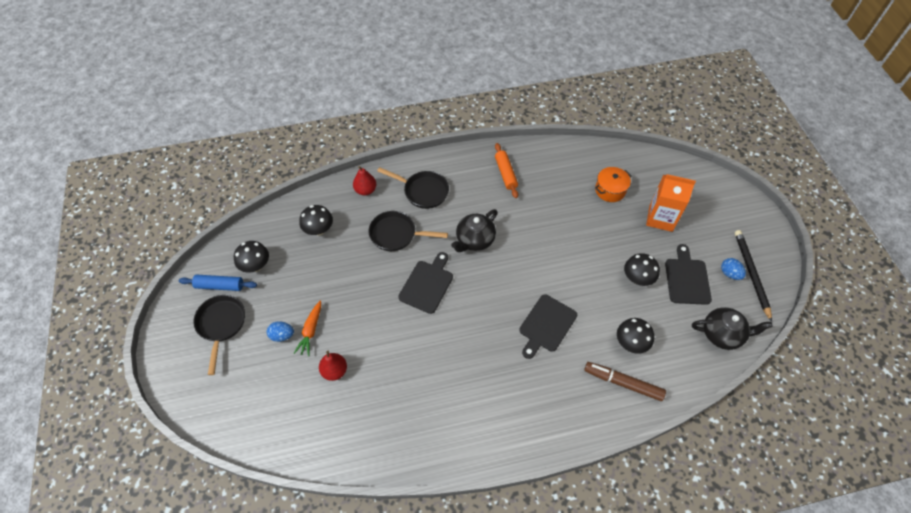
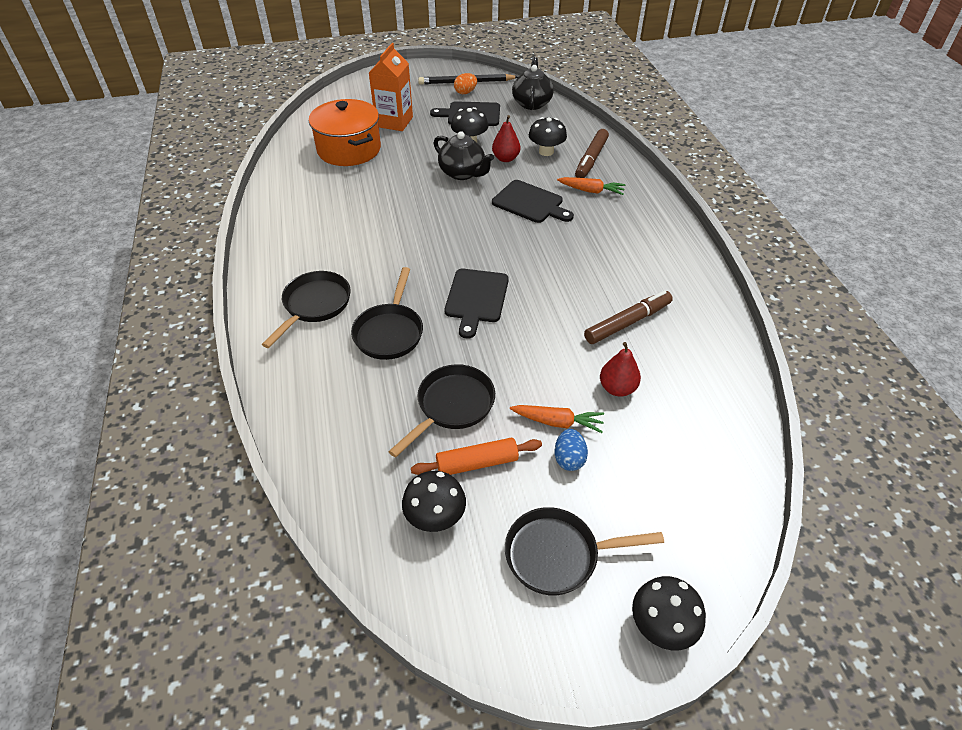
camera: 90 degrees left, 10 degrees down
(220, 286) = (477, 572): blue rolling pin -> none
(319, 229) = (368, 429): black mushroom -> black mushroom (661, 625)
(331, 272) = (452, 406): none -> black pan
(365, 190) = (296, 372): red pear -> red pear (505, 158)
(398, 386) = (627, 322): none -> brown marker
(427, 284) = (476, 298): black cutting board -> black cutting board turned 105 degrees counterclockwise
(474, 240) = (408, 255): black teapot -> black teapot (463, 173)
(505, 173) = (302, 226): orange rolling pin -> orange rolling pin (477, 463)
(569, 378) = (591, 191): none -> orange carrot
(610, 190) = (349, 149): orange pot -> orange pot, size x1.73
(729, 273) = (465, 92): blue egg -> orange egg

